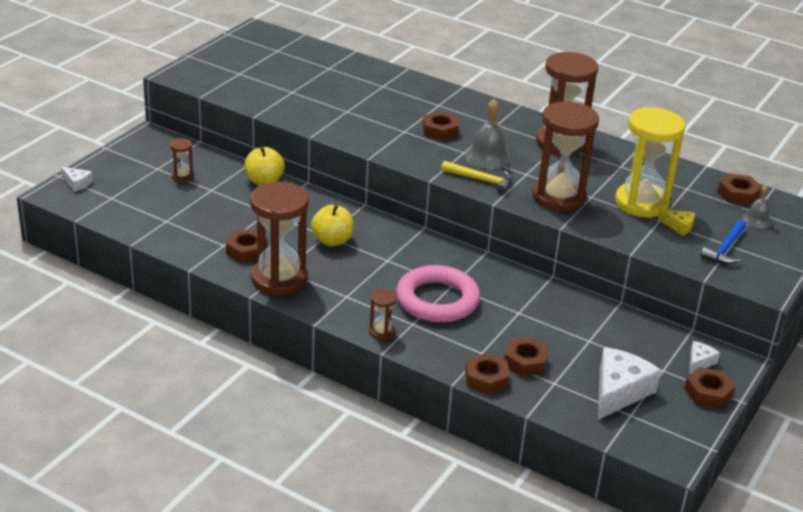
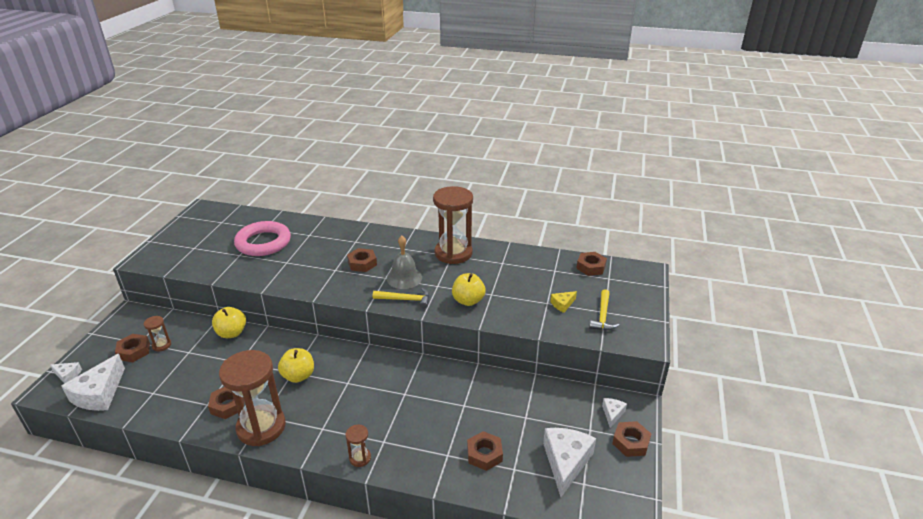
camera: 15 degrees left, 0 degrees up
(109, 208) = (99, 393): none -> white cheese
(437, 300) = (397, 411): pink ring -> pink ring (263, 243)
(486, 379) = (459, 482): brown nut -> brown nut (134, 351)
(559, 197) = (468, 301): brown hourglass -> yellow apple
(641, 203) = (529, 291): yellow hourglass -> none
(679, 226) = (562, 304): yellow cheese -> yellow cheese turned 135 degrees clockwise
(725, 249) = (602, 316): blue hammer -> yellow hammer
(756, 220) = (612, 285): grey bell -> none

